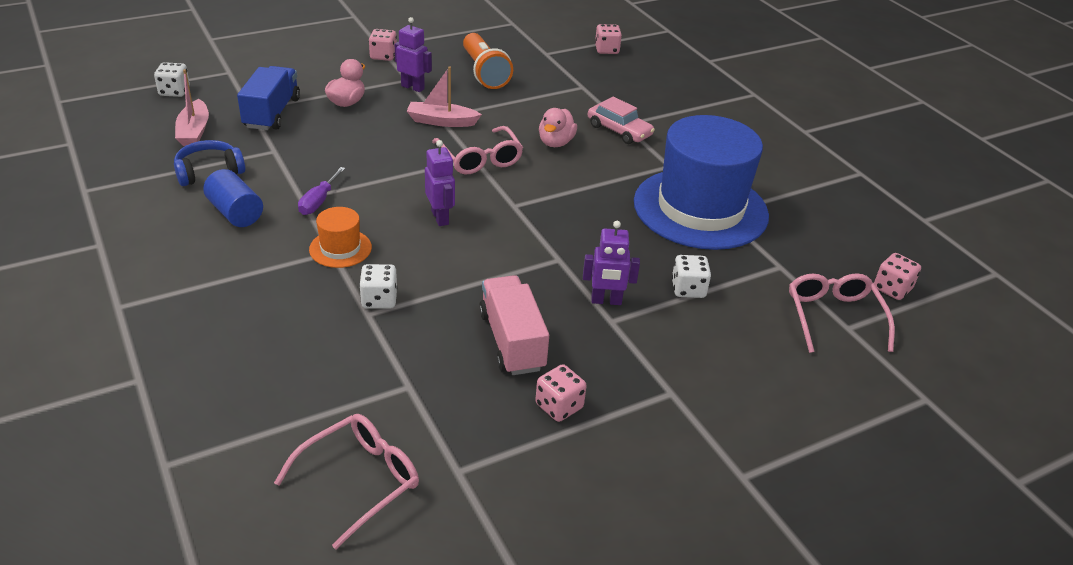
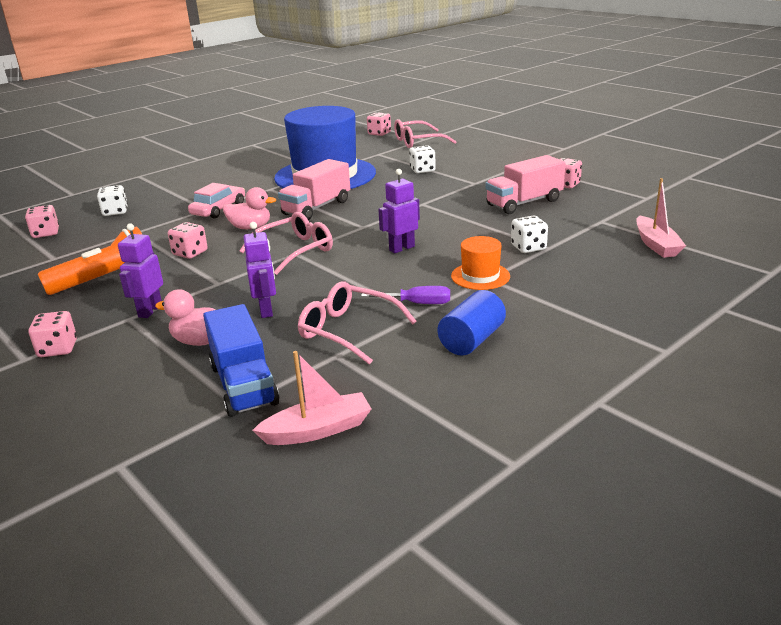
camera: 100 degrees left, 10 degrees down
(174, 91) = (200, 498): white dice -> white dice (115, 212)
(209, 172) = (407, 383): blue headphones -> none
(272, 113) = (243, 384): blue truck -> blue truck turned 105 degrees counterclockwise
(360, 480) = (690, 217): pink glasses -> pink glasses (348, 330)
(441, 121) = (228, 280): pink boat -> pink boat (656, 245)
(513, 109) = (190, 253): none -> pink dice
(589, 186) = (316, 208): none -> pink truck
(606, 301) = (456, 186): purple robot -> purple robot (266, 310)

